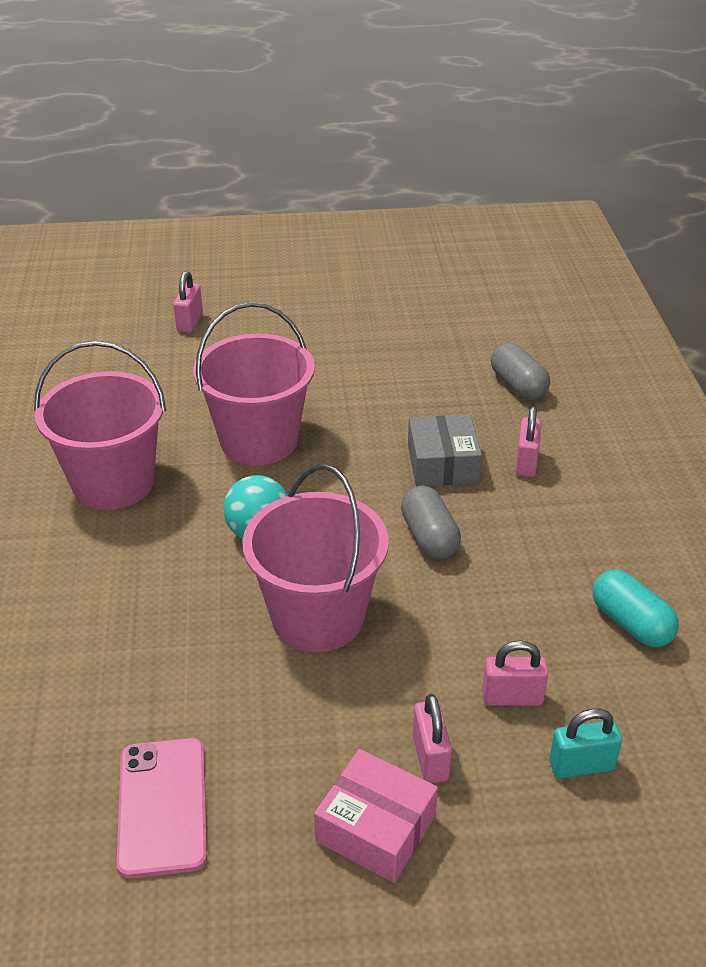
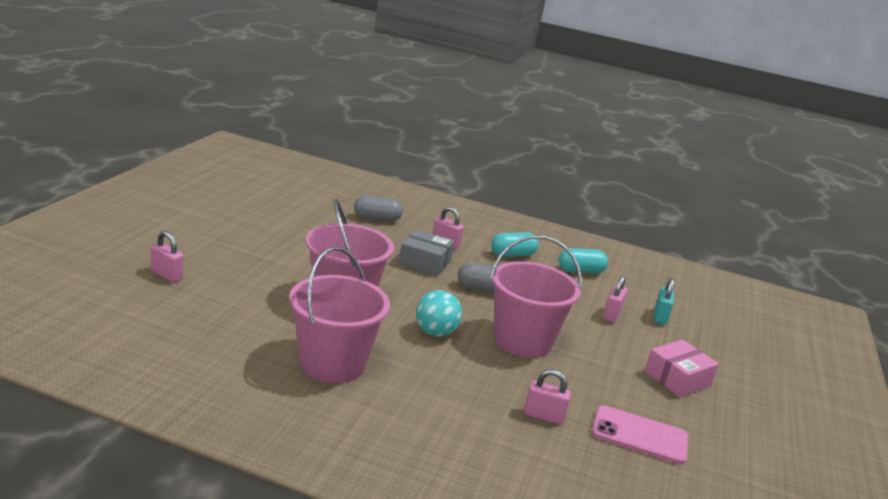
camera: 70 degrees left, 15 degrees down
(430, 758) = (639, 349): pink padlock -> pink padlock (543, 416)
(584, 534) = (512, 255): none -> turquoise capsule

